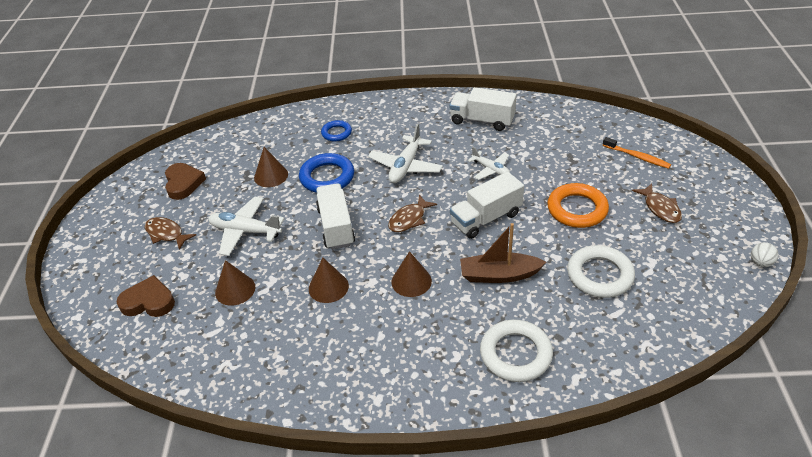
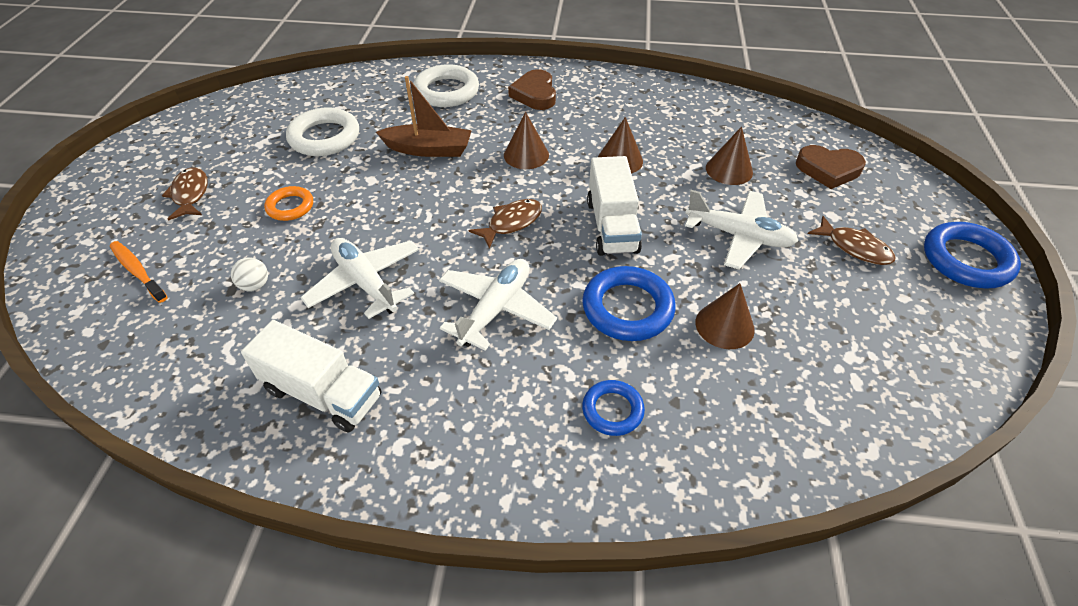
camera: 175 degrees left, 5 degrees up
(94, 235) = (966, 260): none -> blue ring
(183, 183) = (876, 333): brown heart -> brown heart (535, 94)
(486, 218) = (411, 210): white truck -> none
(490, 169) = (365, 283): white plane -> white plane, size x1.58
(577, 209) = (290, 207): orange ring -> orange ring, size x0.59
(760, 263) = (156, 129): white ball -> white ball (255, 285)

